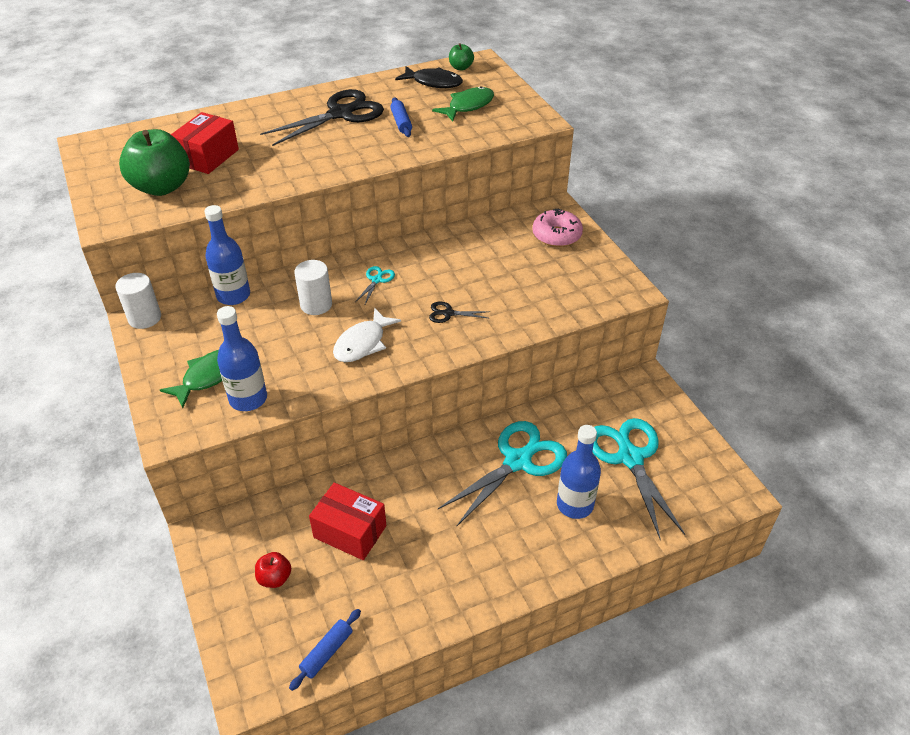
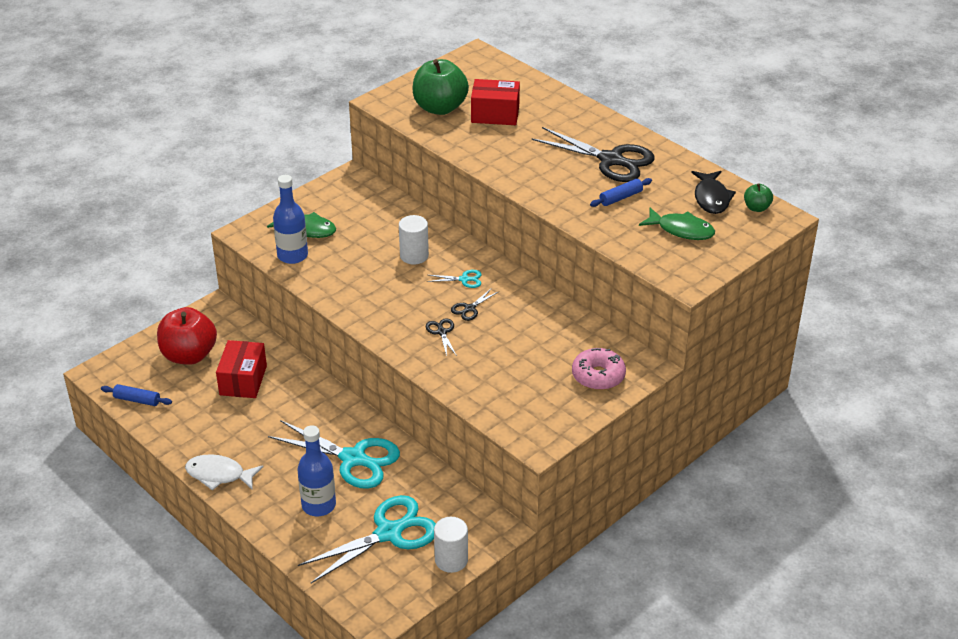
camera: 70 degrees right, 5 degrees down
(144, 318) = (355, 177): white cylinder -> white cylinder (451, 560)
(233, 295) = (403, 210): blue bottle -> none
(275, 578) = (189, 355): red apple -> red apple, size x2.12
(363, 343) = (380, 294): white fish -> white fish (219, 475)
(423, 287) = (469, 308): none -> black scissors

